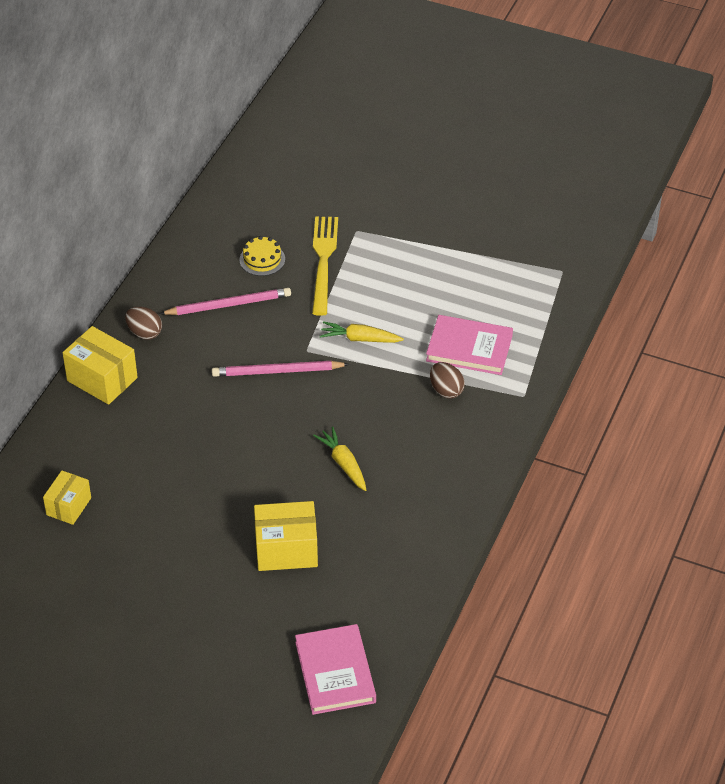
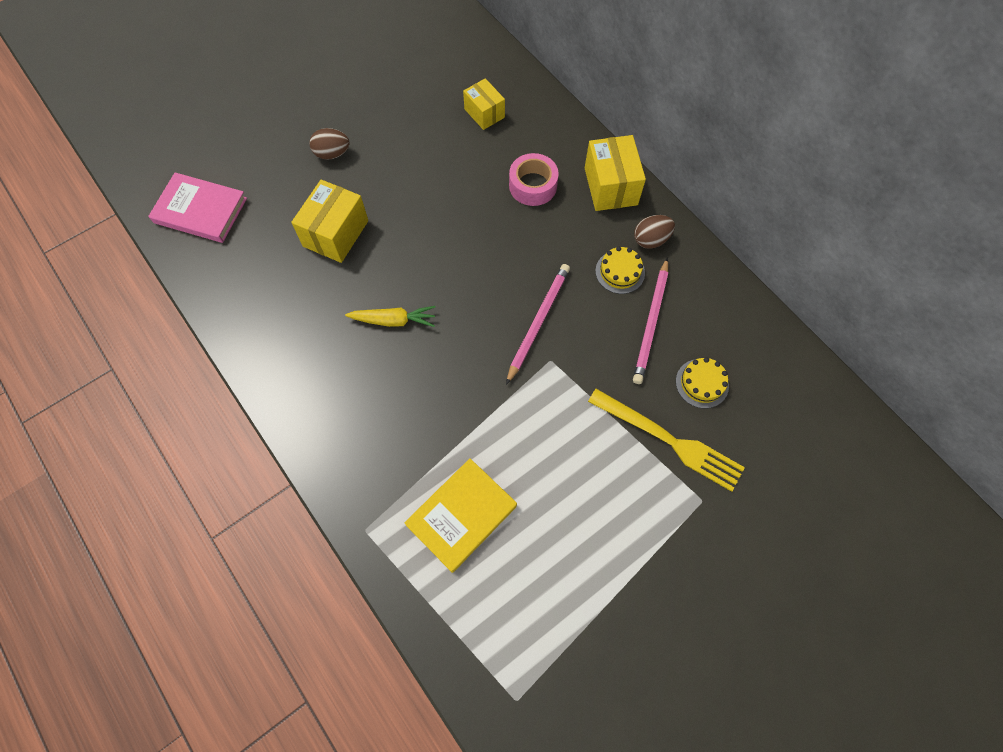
camera: 120 degrees right, 20 degrees up
(102, 379) = (610, 186): yellow box -> yellow box turned 75 degrees counterclockwise
(136, 433) = (533, 185): none -> pink tape
(191, 340) = (620, 272): none -> yellow cake
(360, 339) = (537, 416): yellow carrot -> none
(446, 390) = (420, 458): brown egg -> brown egg (332, 153)
(469, 348) = (461, 515): pink book -> yellow book

